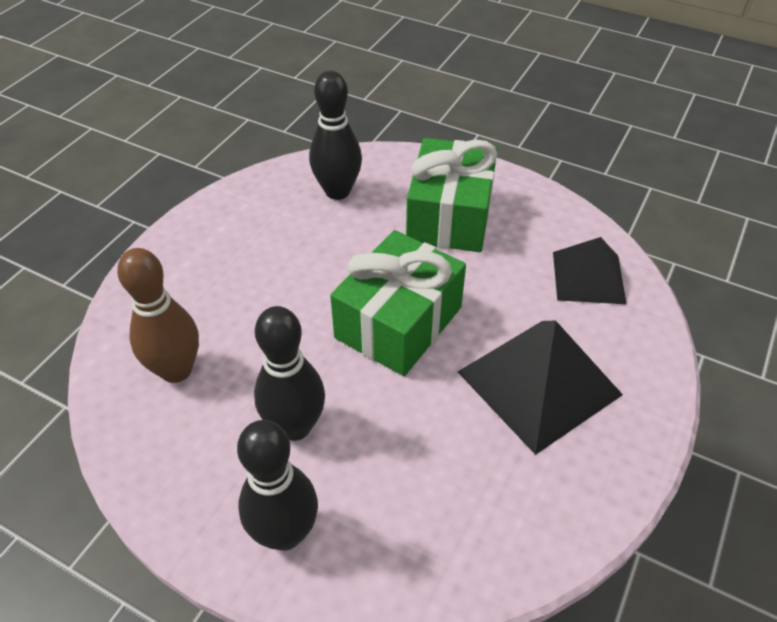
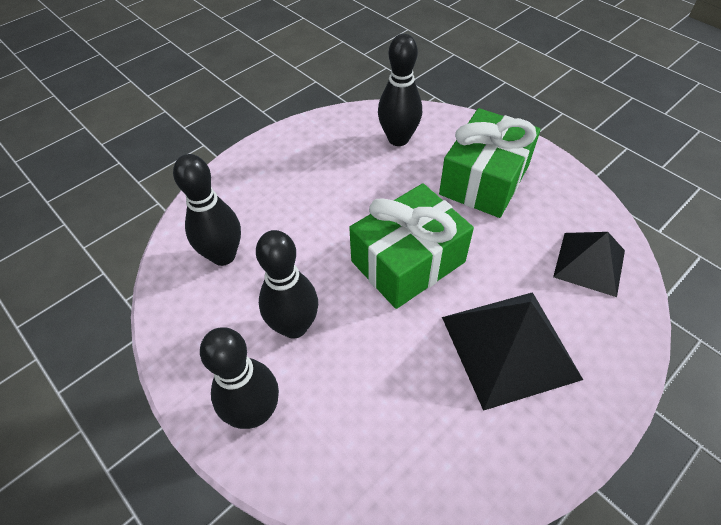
camera: 20 degrees right, 5 degrees up
(176, 370) = (223, 255): brown bowling pin -> black bowling pin

